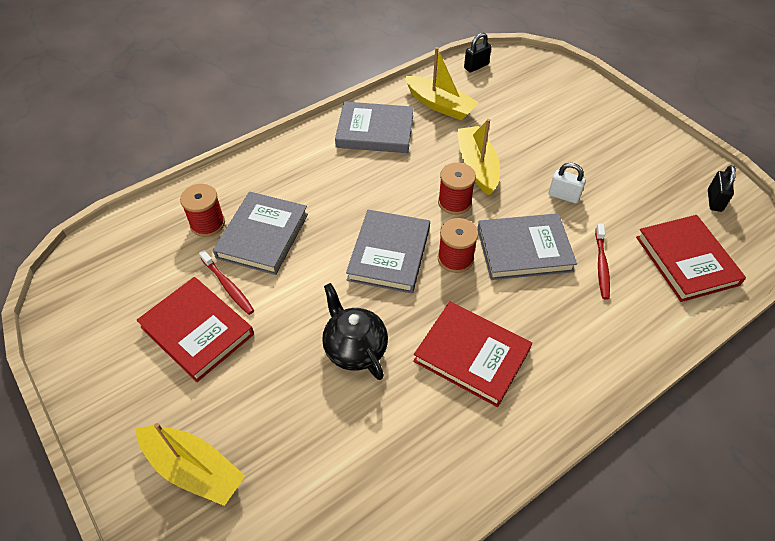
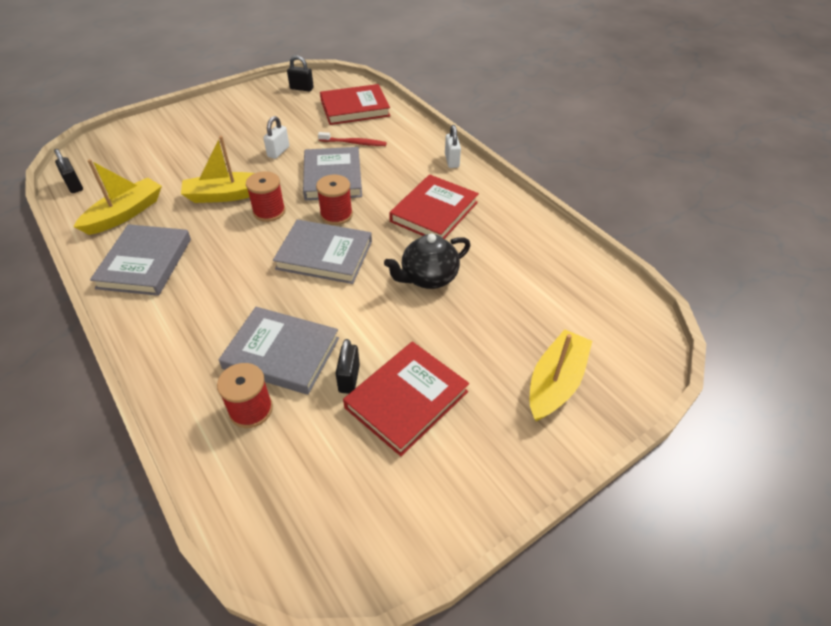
camera: 90 degrees left, 5 degrees down
(228, 286) = (349, 378): red toothbrush -> black padlock
(588, 378) = (451, 161): none -> white padlock

